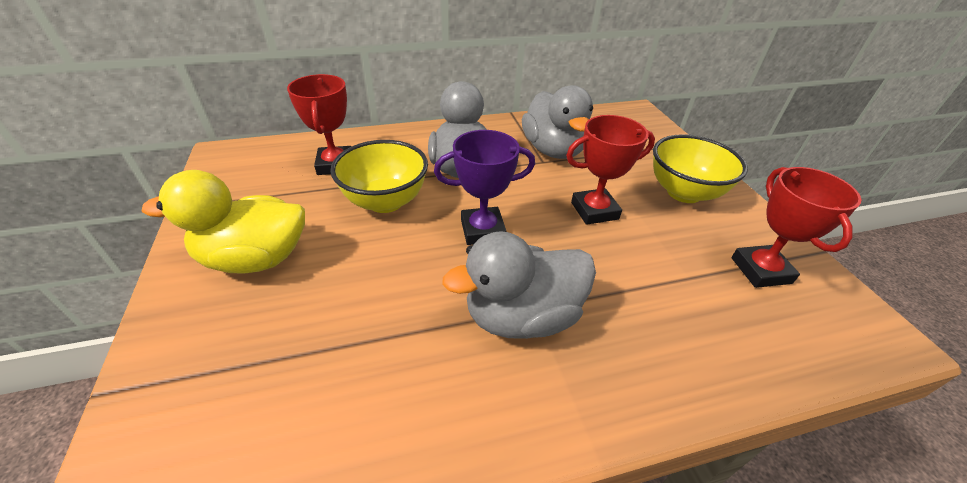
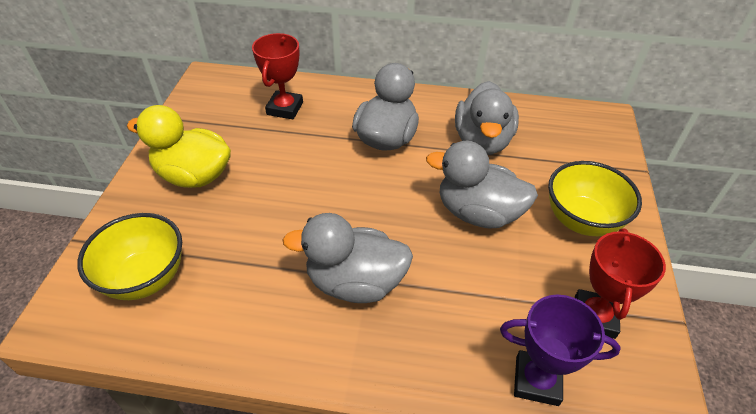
camera: 25 degrees right, 5 degrees up
(385, 201) = (306, 154): yellow bowl -> yellow bowl (145, 278)
(482, 230) = (368, 202): purple trophy -> purple trophy (537, 380)
(594, 211) = (478, 213): red trophy -> grey duck

